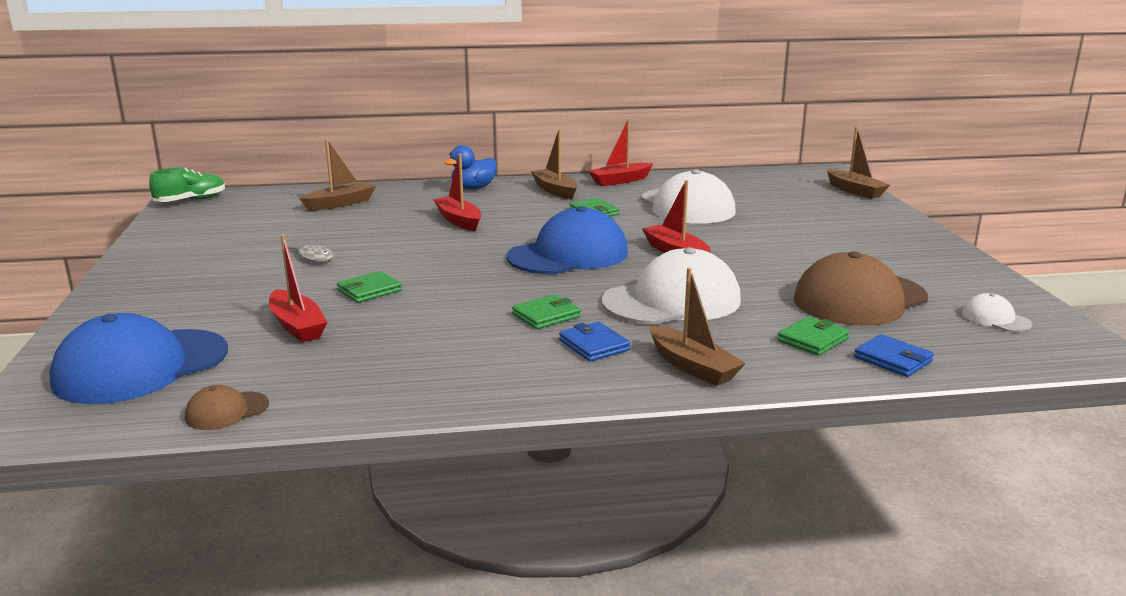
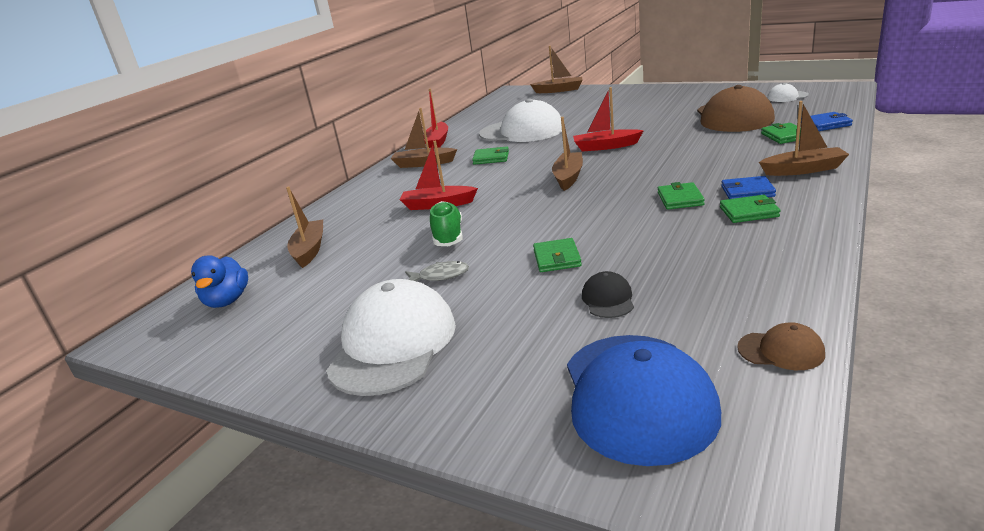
camera: 50 degrees left, 5 degrees up
(191, 200) = (150, 334): green shoe -> green shoe (448, 236)
(227, 411) = (781, 351): brown cap -> brown cap turned 75 degrees counterclockwise
(297, 326) = (608, 299): red boat -> black cap
(473, 188) = (366, 190): blue duck -> blue duck (227, 301)
(533, 354) = (749, 212): none -> green wallet
(568, 255) = (568, 177): blue cap -> brown boat
(672, 301) = (690, 160): white cap -> white cap (393, 344)

